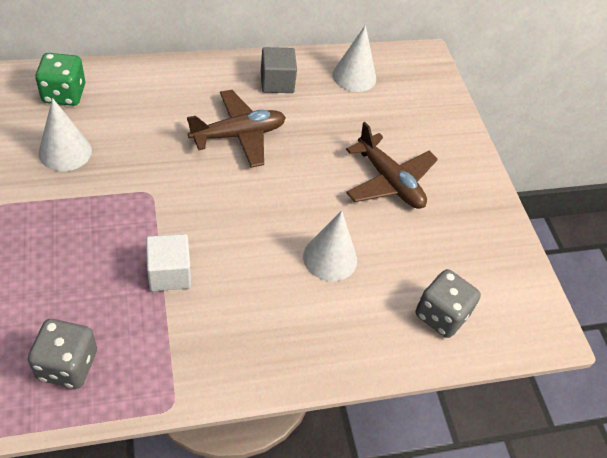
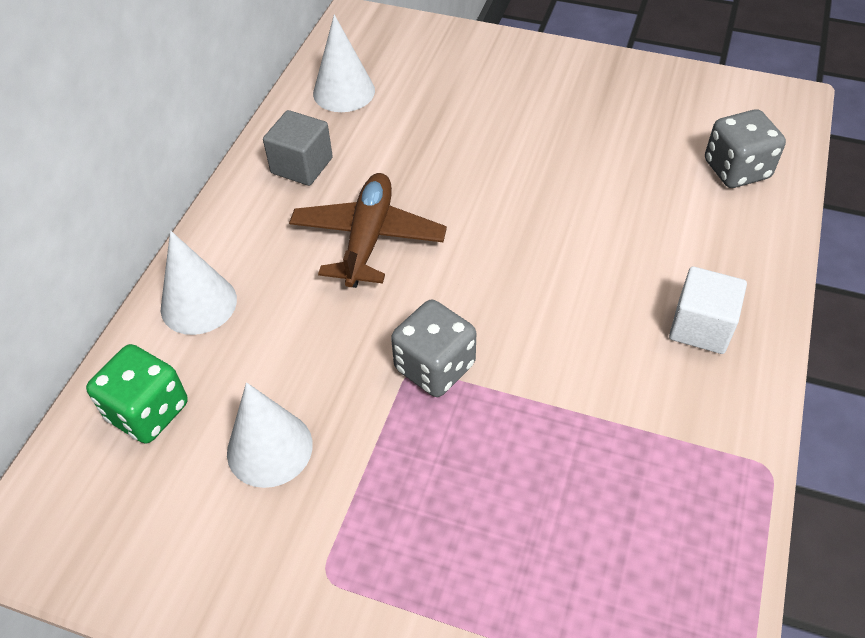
camera: 50 degrees left, 0 degrees up
(67, 365) = (662, 568): grey dice -> grey dice (435, 367)
(169, 273) = (562, 397): white cube -> white cube (701, 327)
(330, 258) = (615, 229): white cone -> white cone (198, 304)
(389, 181) = (529, 131): brown plane -> none

